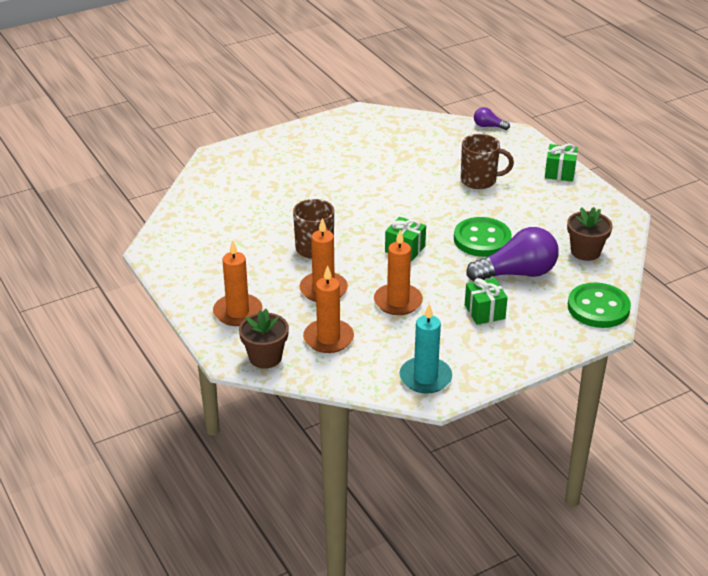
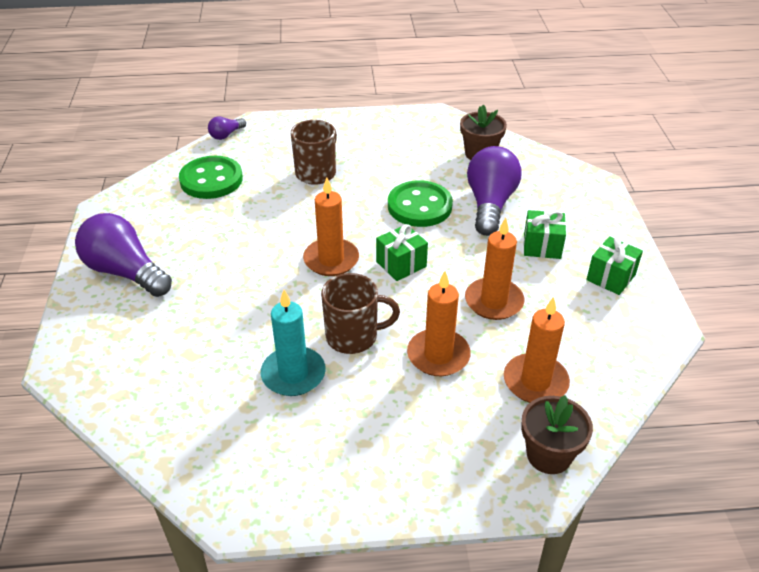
camera: 65 degrees left, 5 degrees up
(238, 312) = (441, 454): orange candle -> orange candle (331, 260)
(307, 144) = (125, 272): none -> purple light bulb
(425, 378) = (635, 325): turquoise candle -> turquoise candle (293, 374)
(559, 173) = (344, 123): green gift -> green gift (610, 277)
(598, 308) = (568, 177): green button -> green button (211, 180)

